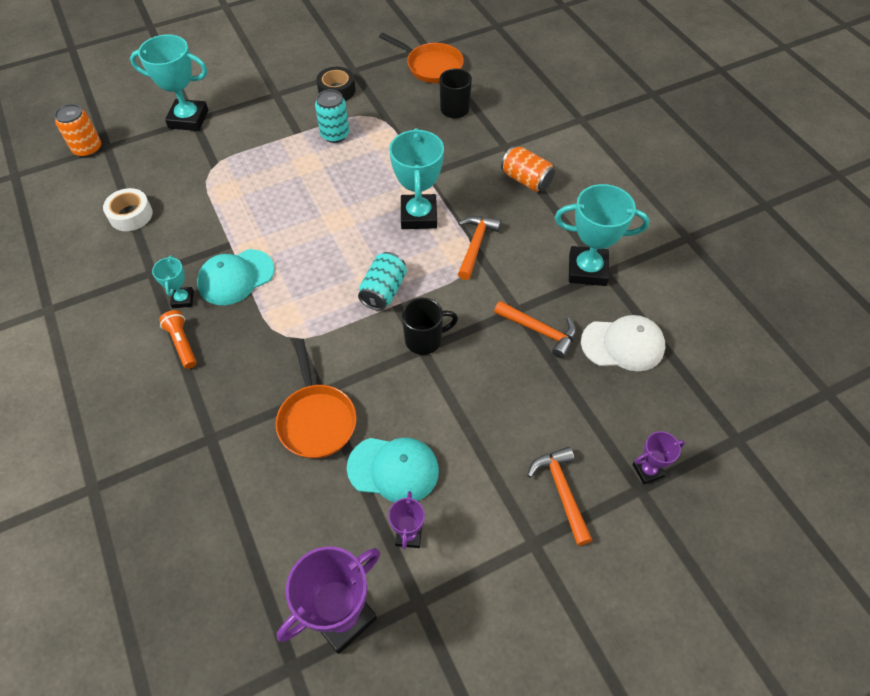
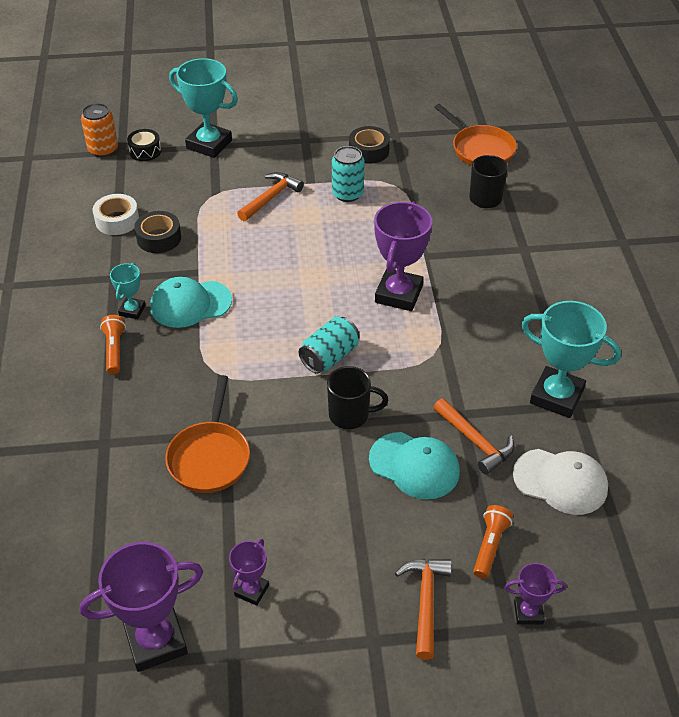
camera: 20 degrees right, 10 degrees down
(130, 140) = (145, 151): none -> black drum
(179, 221) = (159, 238): none -> black tape
(393, 469) = (264, 526): turquoise cap -> turquoise cap (414, 466)
(419, 215) = (399, 294): turquoise trophy -> purple trophy
(475, 245) = (445, 339): orange hammer -> orange hammer (271, 198)
(526, 180) = (531, 289): orange can -> none
(592, 421) = (490, 546): none -> orange flashlight

